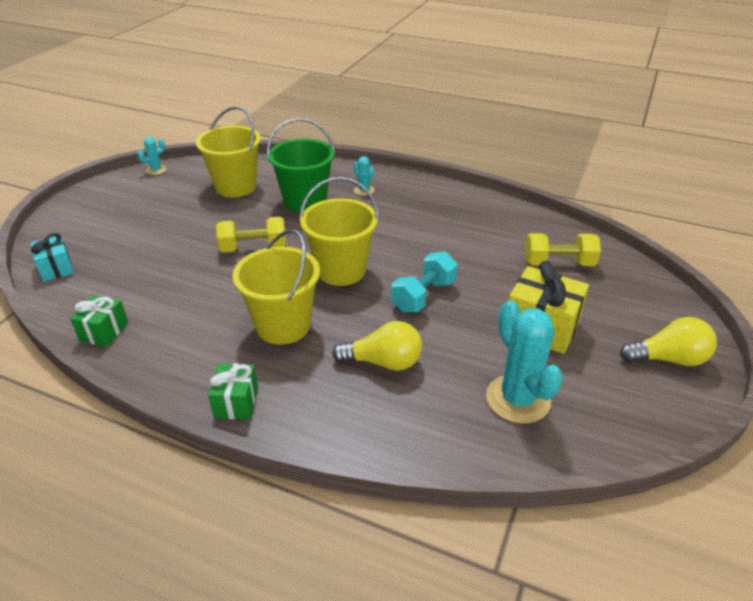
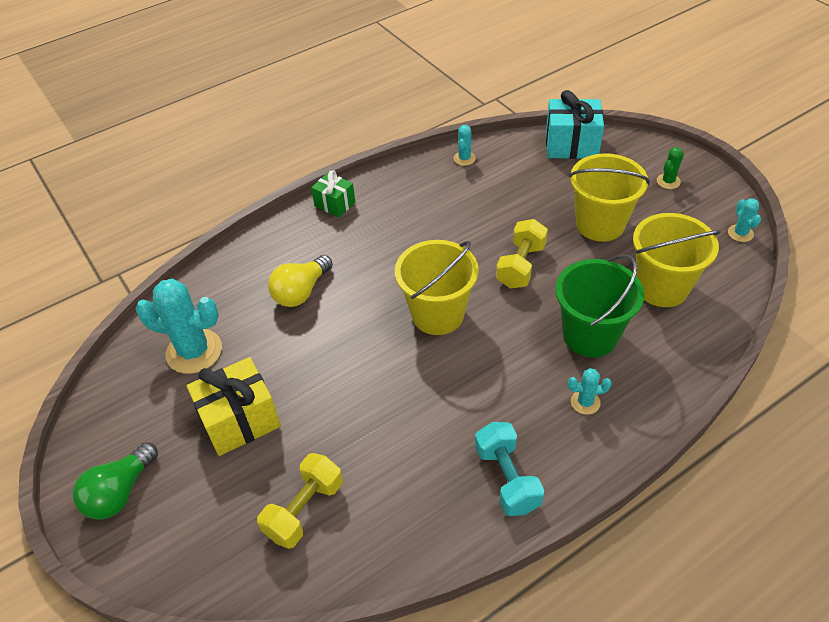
camera: 125 degrees right, 10 degrees up
(56, 268) = (571, 145): turquoise gift -> turquoise gift, size x1.66
(101, 208) = (668, 181): none -> green cactus
(104, 331) = (464, 158): green gift -> turquoise cactus
(283, 325) = (392, 250): yellow bucket -> yellow bucket (600, 224)
(423, 296) = (353, 357): turquoise dumbbell -> turquoise dumbbell (507, 478)
(668, 359) = (120, 492): yellow light bulb -> green light bulb

